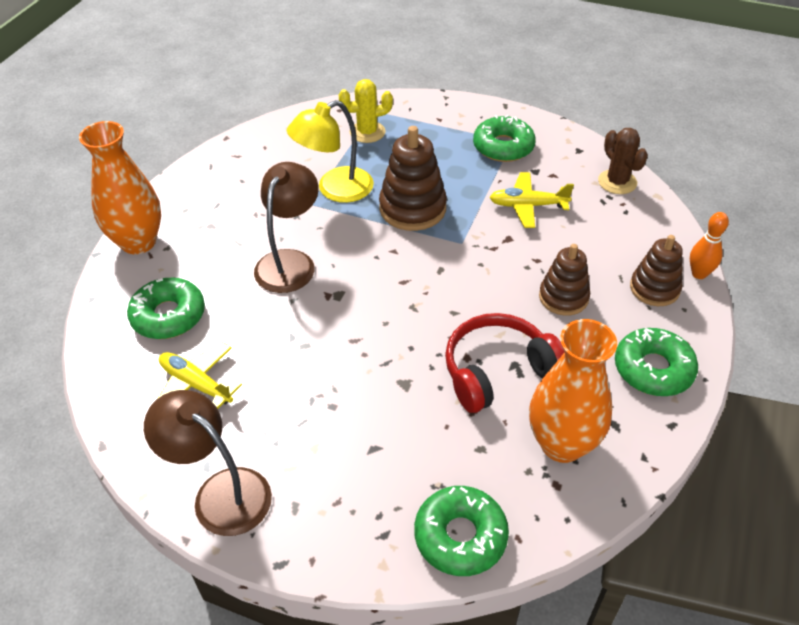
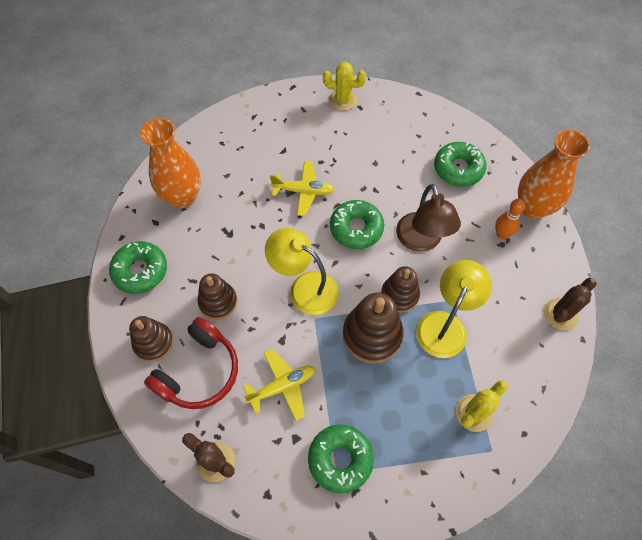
camera: 150 degrees right, 15 degrees up
(196, 384) = (403, 140): yellow plane -> yellow plane (303, 191)
(221, 492) = (343, 100): brown lamp -> yellow cactus
(223, 158) = (560, 314): none -> brown cactus
(358, 227) = (399, 295): none -> brown stacking toy
(455, 272) = (304, 287): none -> yellow lamp
(460, 536) = (216, 131): green donut -> green donut (356, 228)
(498, 371) = (238, 224): red headphones -> red headphones (199, 371)
(699, 274) = (121, 376): orange bowling pin -> orange bowling pin (501, 234)

